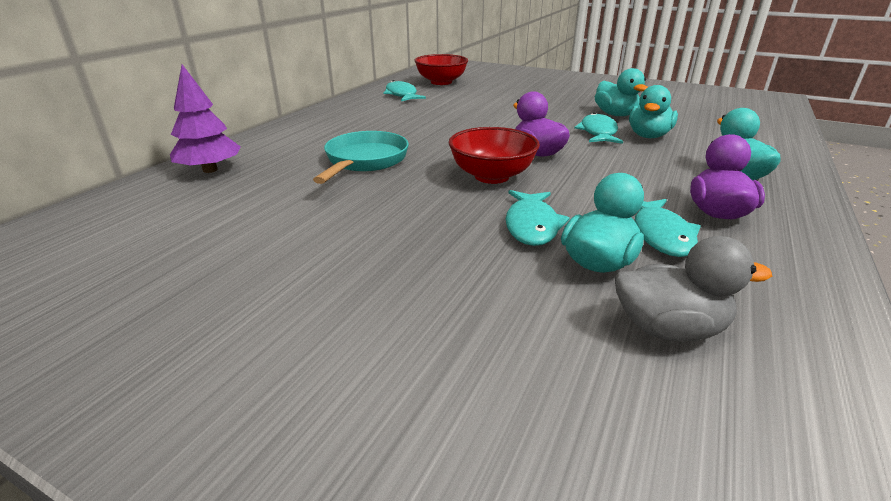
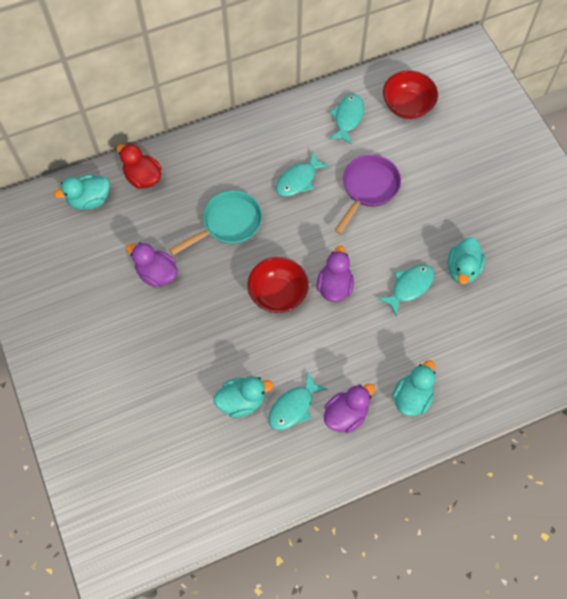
camera: 40 degrees right, 35 degrees up
(210, 170) = (143, 177): purple tree -> red duck
(313, 219) = (157, 273): none -> purple duck
(473, 110) = (368, 188): none -> purple pan
(532, 225) = (245, 354): turquoise fish -> turquoise fish (298, 180)
(648, 136) = (436, 316): turquoise duck -> turquoise duck (89, 200)
(668, 328) = (219, 452): grey duck -> none

